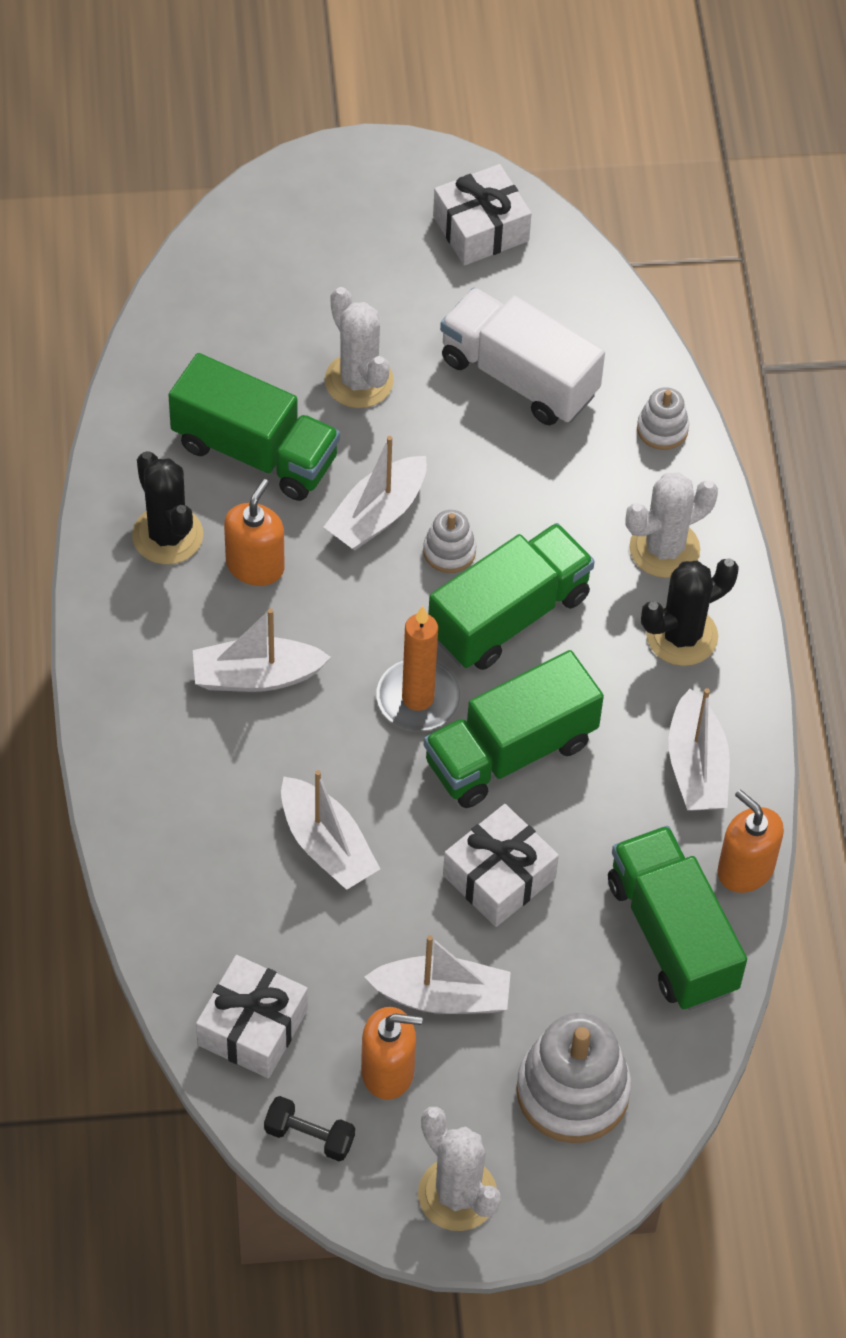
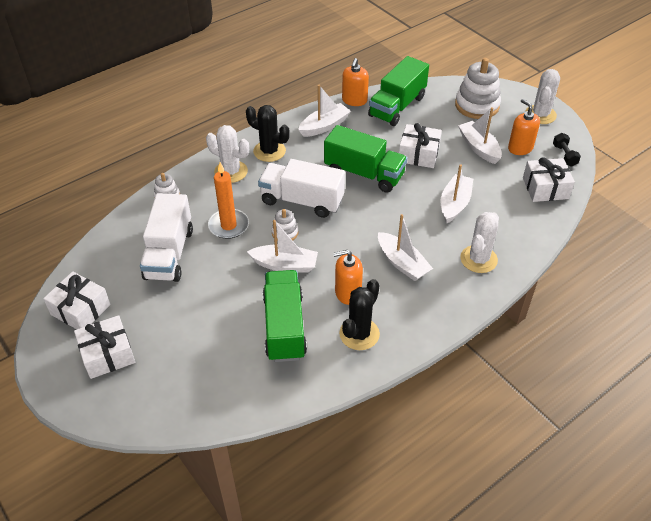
camera: 120 degrees left, 10 degrees down
(359, 381) = (212, 309): white cactus -> white cactus (478, 259)
(369, 230) = (107, 354): none -> white gift
(418, 698) = (365, 209): orange candle -> orange candle (228, 225)
(509, 616) = (302, 201): green truck -> white truck

